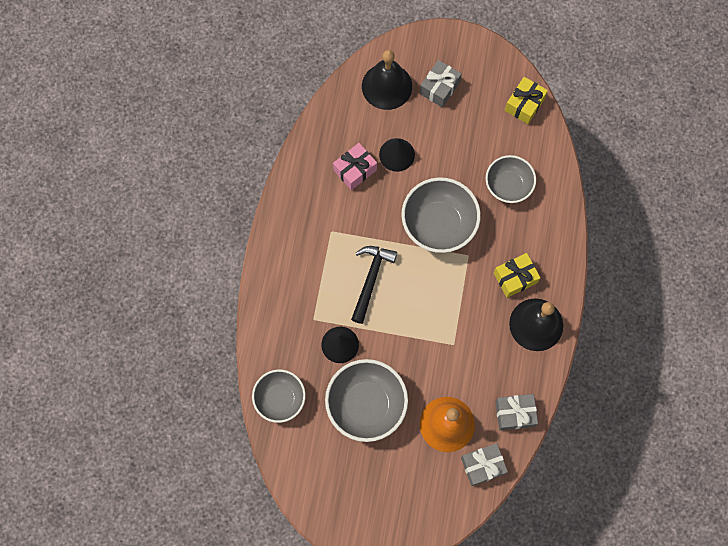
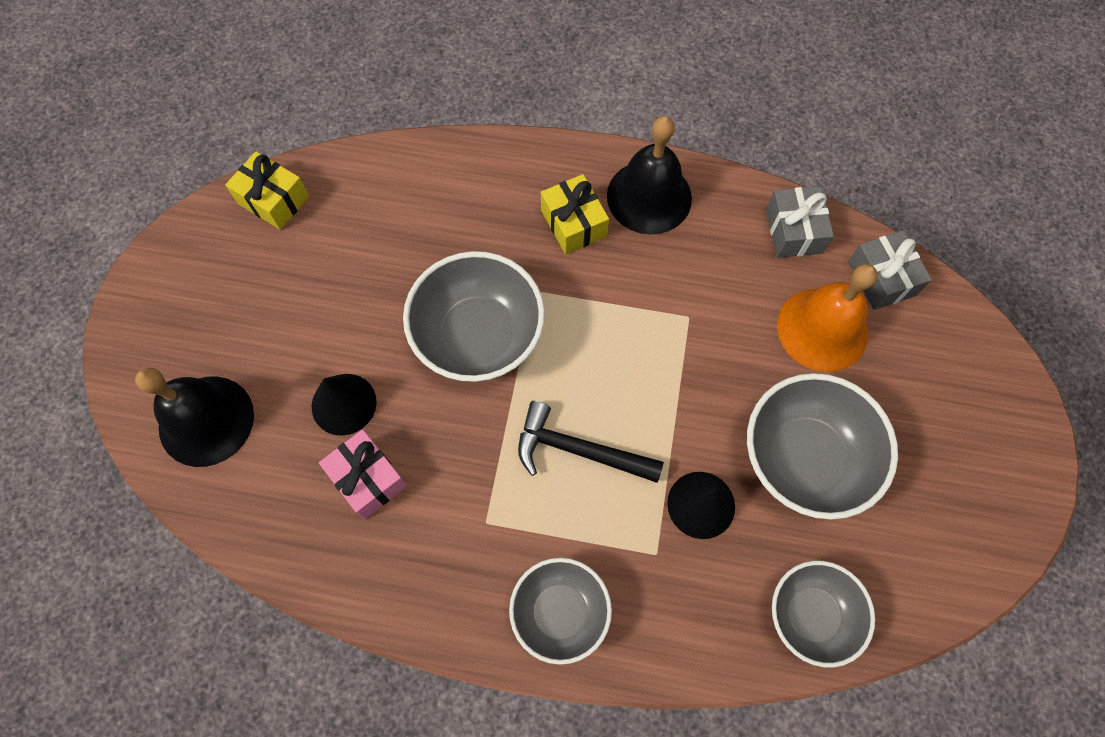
camera: 90 degrees left, 5 degrees down
(439, 88) = (223, 330): grey gift -> none
(508, 185) = (415, 228): grey bowl -> grey bowl (560, 612)

